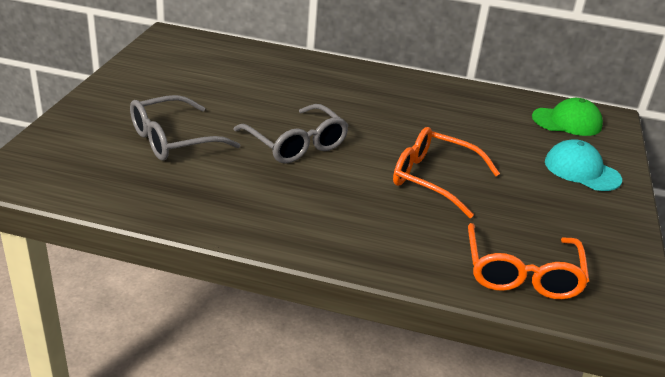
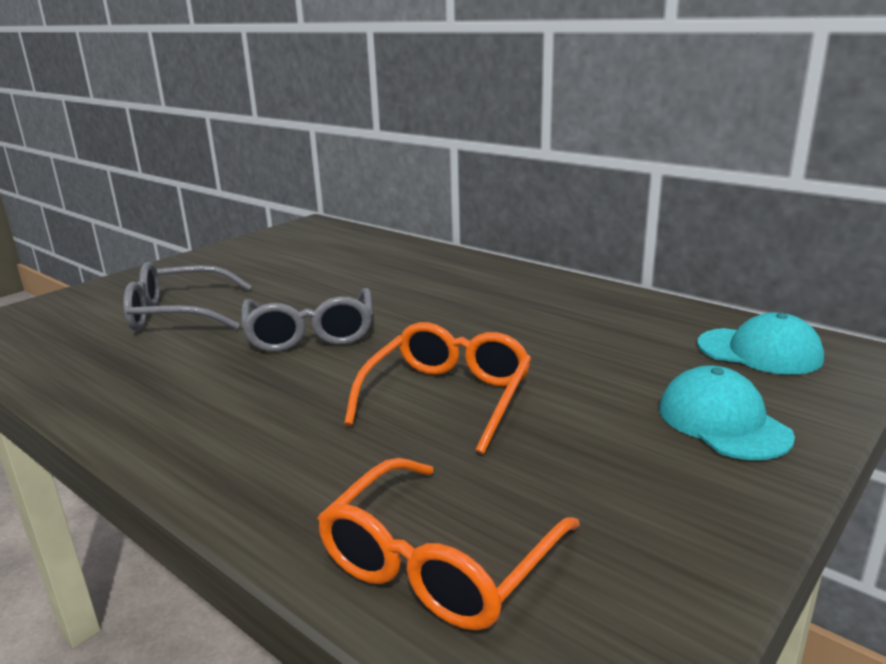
camera: 30 degrees right, 10 degrees down
(433, 179) = (448, 397): orange glasses -> orange glasses turned 60 degrees clockwise
(567, 121) = (759, 351): green cap -> turquoise cap

